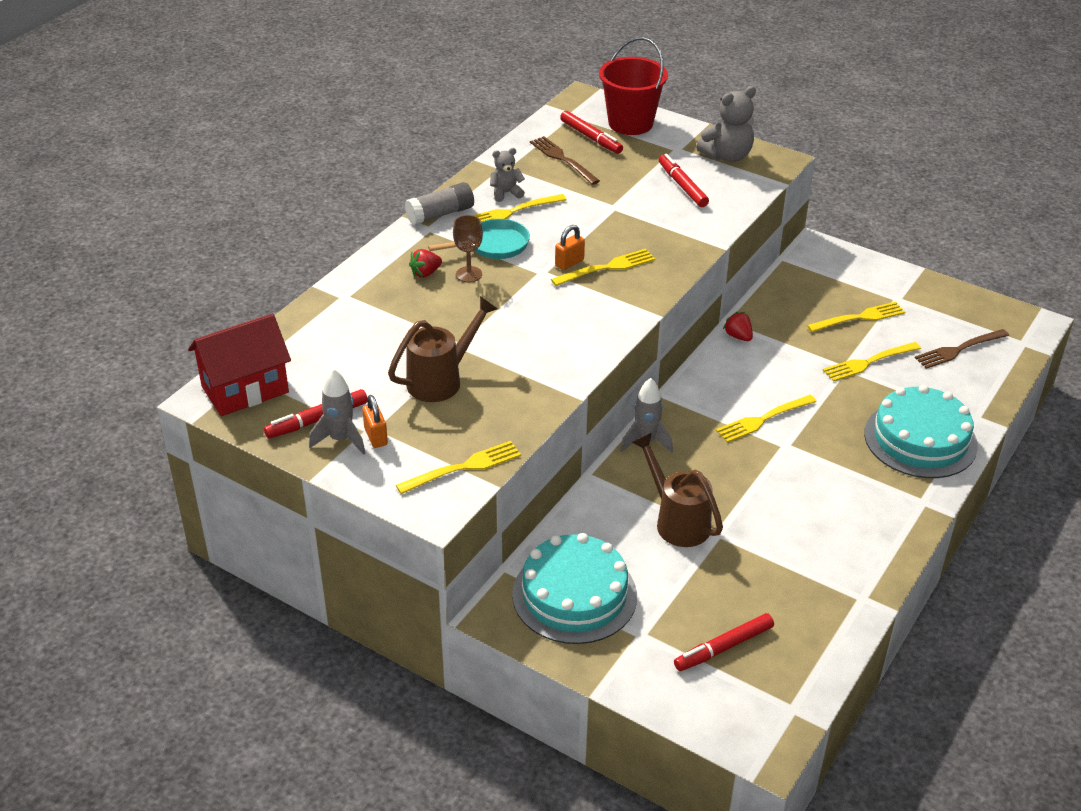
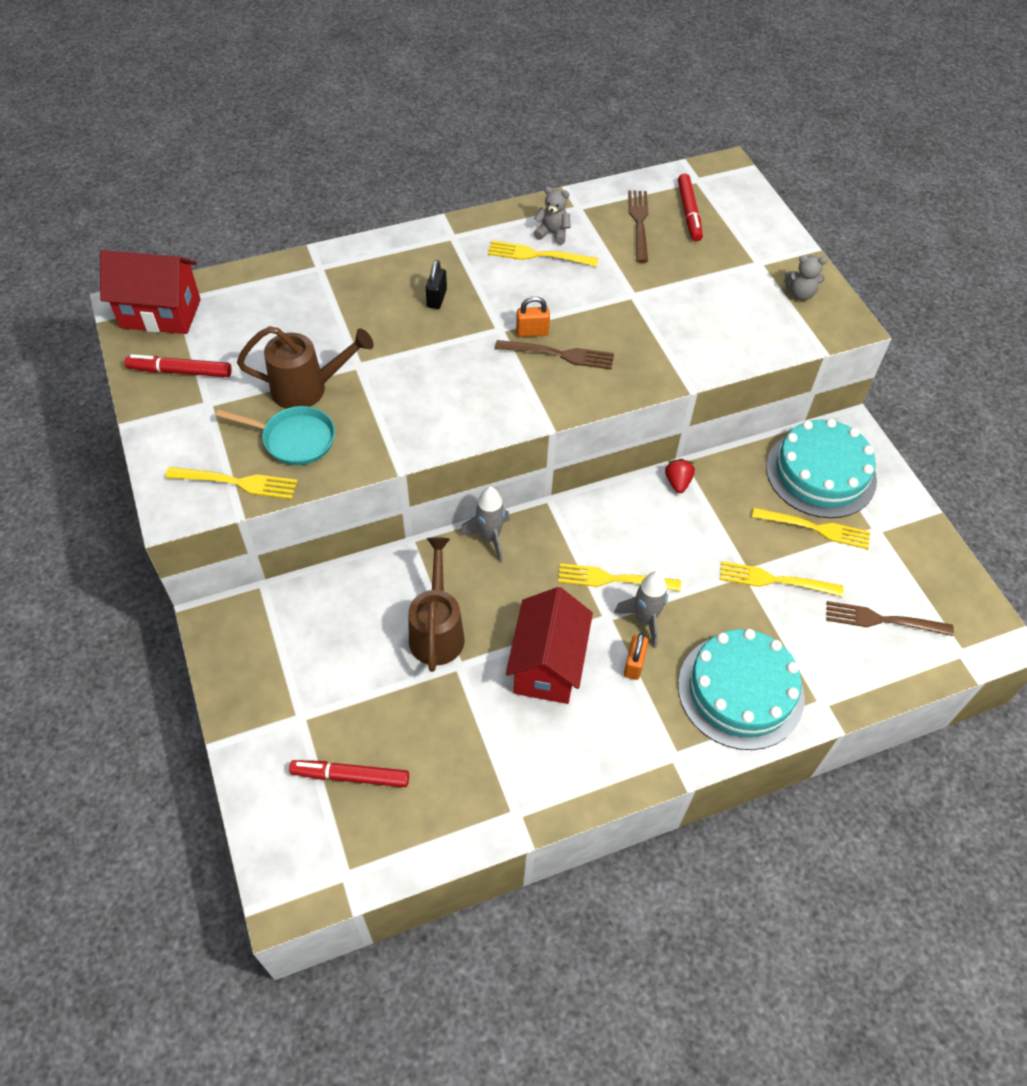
camera: 35 degrees right, 15 degrees up
(341, 439) = (178, 400): grey rocket -> grey rocket (644, 620)
(376, 437) = (205, 413): orange padlock -> orange padlock (634, 664)
(425, 273) = (403, 279): red strawberry -> none
(440, 214) = (475, 227): grey glue stick -> none
(469, 274) = (436, 298): brown goblet -> black padlock
(493, 245) = (487, 280): turquoise pan -> turquoise pan (294, 439)
(574, 595) = (287, 644): turquoise cake -> turquoise cake (820, 473)
(606, 268) = (559, 354): yellow fork -> brown fork
(630, 123) = (743, 214): red bucket -> none
(682, 186) = (721, 304): red marker -> none
(727, 156) = (800, 294): grey teddy bear -> grey teddy bear, size x0.60
(779, 497) = (547, 665): none -> red house

